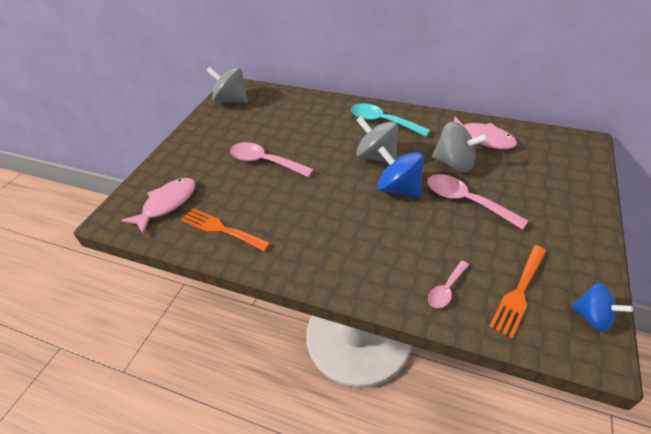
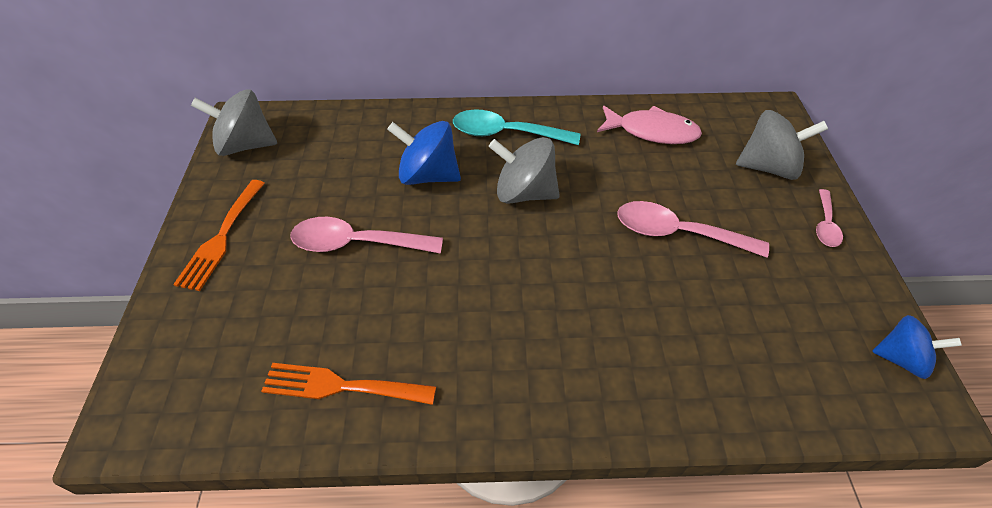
camera: 25 degrees left, 5 degrees up
(167, 204) = (219, 368): pink fish -> none
(398, 189) = (580, 238): blue spinning top -> blue spinning top (428, 175)
(446, 289) = (718, 379): pink spoon -> pink spoon (825, 225)
(454, 163) = (635, 179): grey spinning top -> grey spinning top (768, 167)
(519, 292) = (806, 352): orange fork -> orange fork (221, 238)

